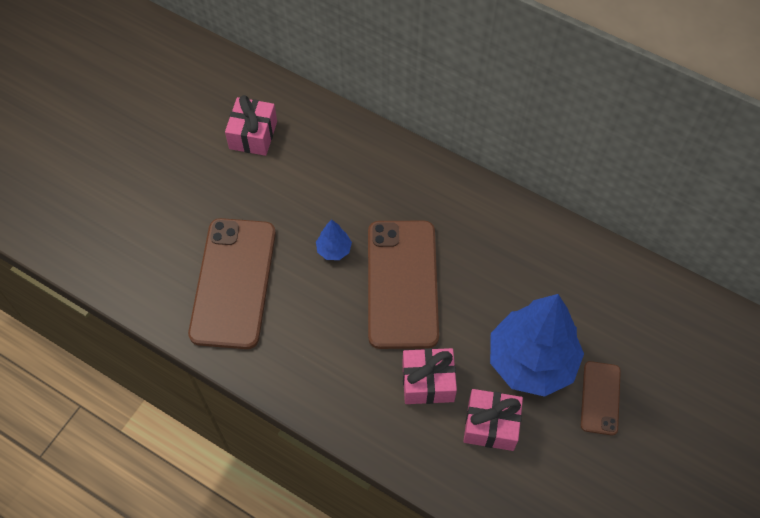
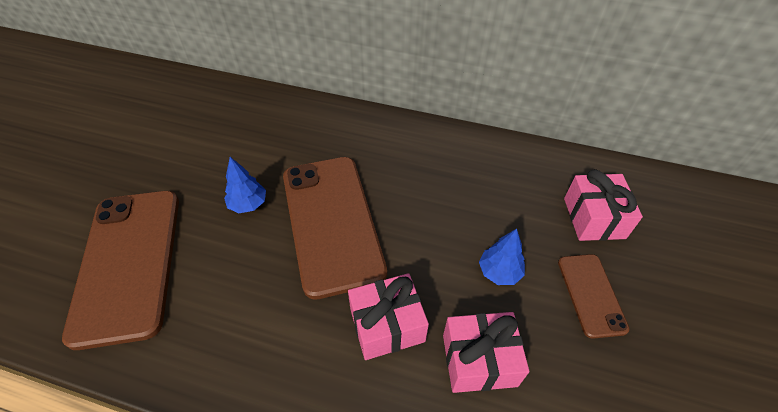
camera: 15 degrees left, 10 degrees down
(253, 135) = (150, 118): pink gift -> pink gift (593, 218)
(531, 361) = (499, 272): blue tree -> blue tree, size x0.41

